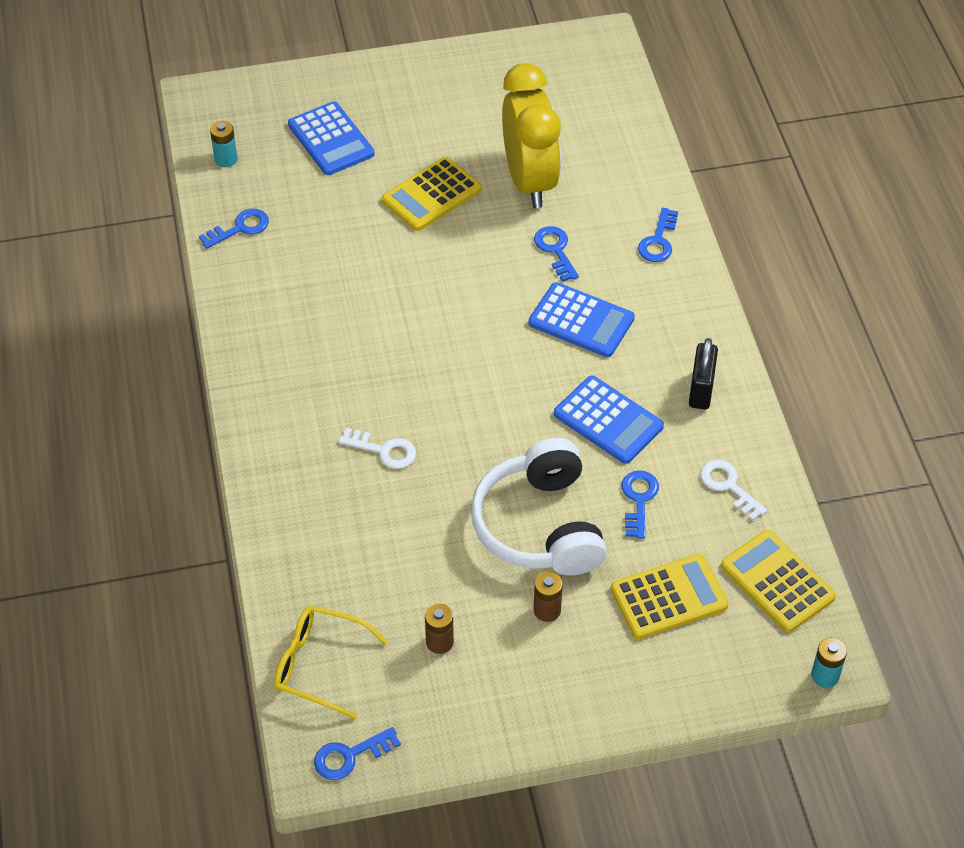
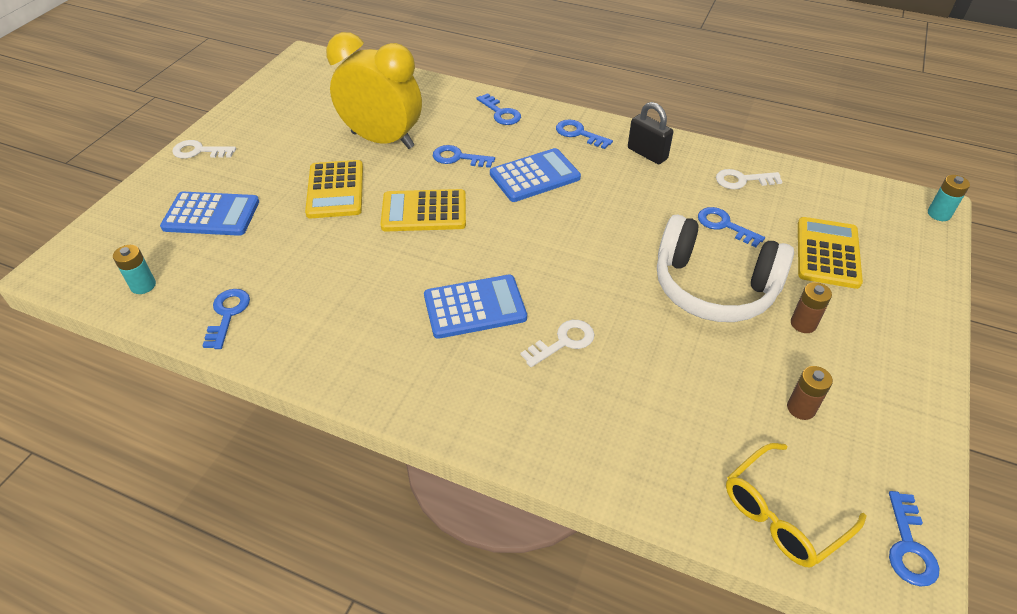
camera: 55 degrees left, 5 degrees down
(397, 73) = (199, 151): none -> white key
(608, 420) = (638, 206): blue calculator -> blue calculator (475, 307)
(683, 320) = (579, 134): none -> blue key
(777, 581) = (842, 197): yellow calculator -> yellow calculator (424, 211)

